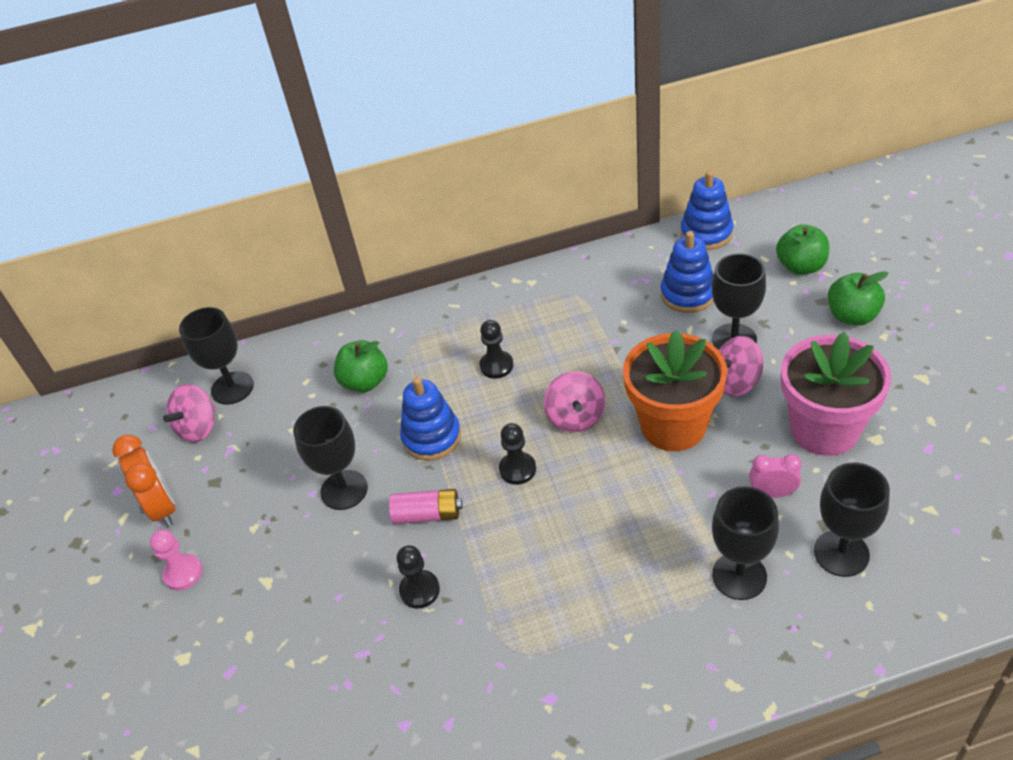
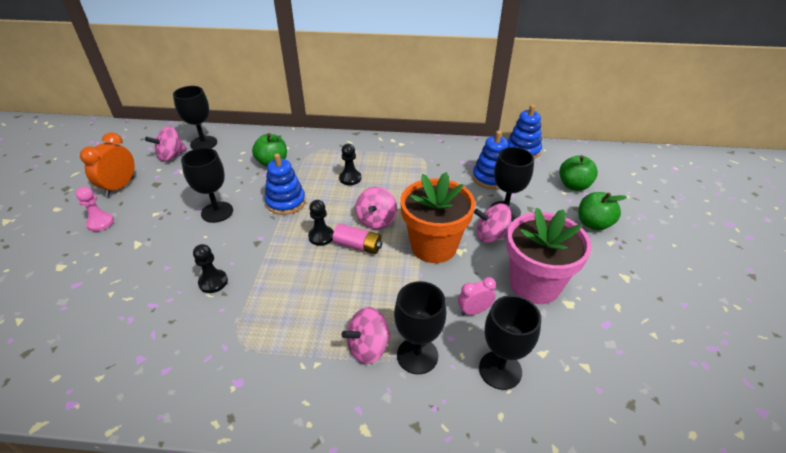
camera: 15 degrees right, 5 degrees down
(162, 507) = (120, 187): orange clock -> orange clock turned 150 degrees counterclockwise
(427, 515) = (251, 242): pink battery -> pink battery (358, 246)
(676, 591) = (368, 347): none -> pink spinning top
(772, 493) = (474, 311): pink clock -> pink clock turned 45 degrees counterclockwise

